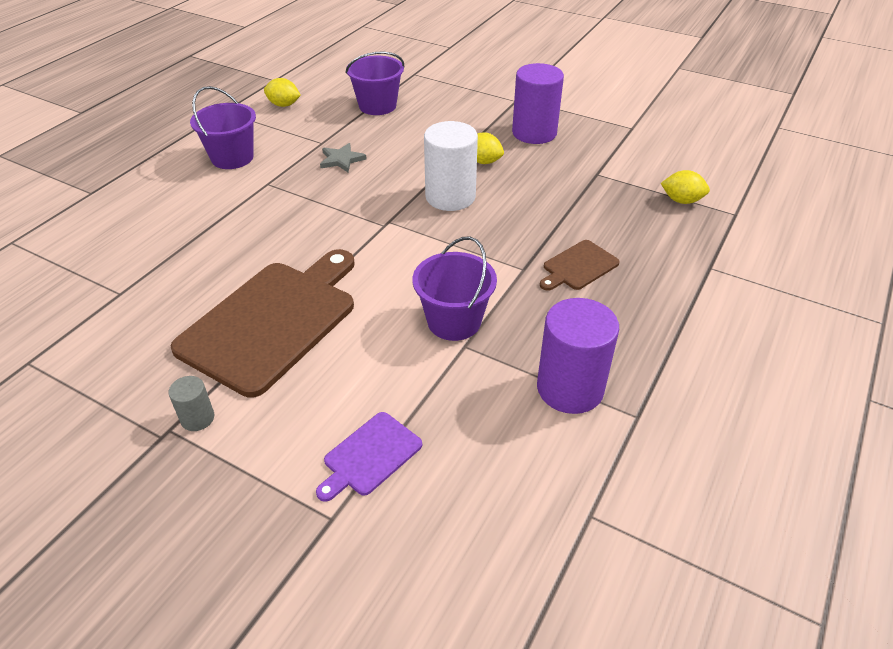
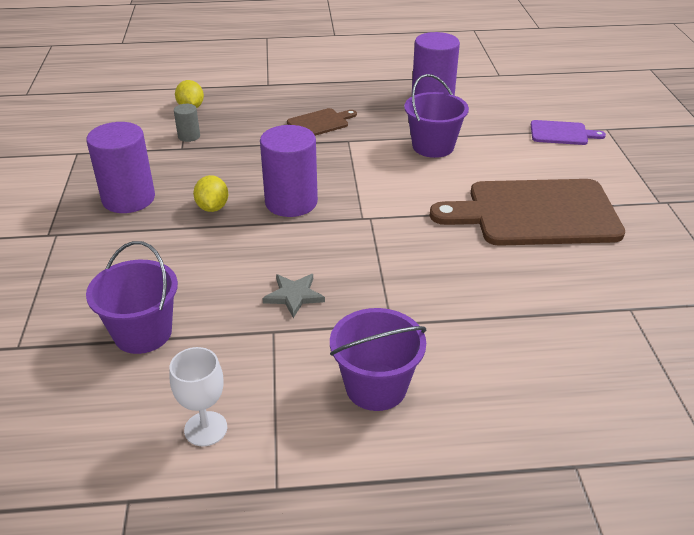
camera: 125 degrees left, 5 degrees down
(197, 418) = (637, 197): grey cylinder -> grey cylinder (189, 136)
(284, 105) = (206, 429): yellow lemon -> white goblet
(450, 197) = (291, 202): white cylinder -> purple cylinder
(578, 266) = (320, 123): brown cutting board -> brown cutting board turned 45 degrees counterclockwise

